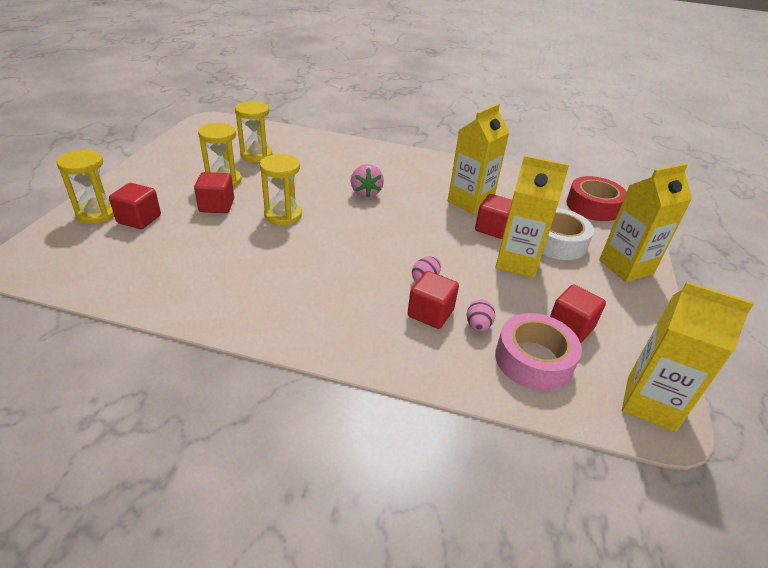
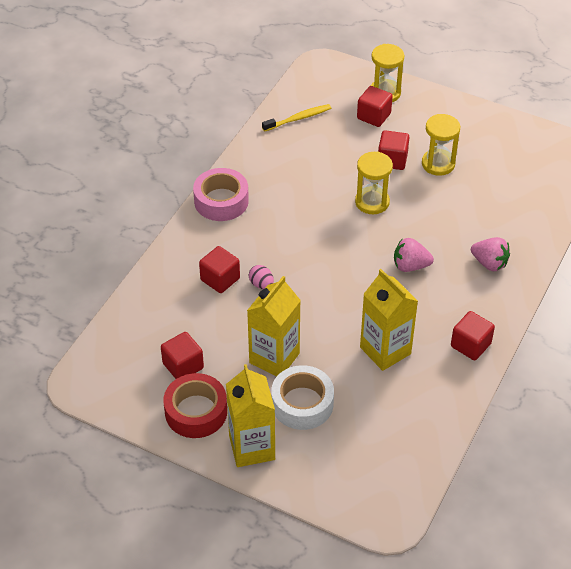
camera: 105 degrees right, 10 degrees up
(130, 275) = (298, 118): none -> yellow toothbrush
(256, 155) = (493, 187): yellow hourglass -> none
(350, 158) = (489, 263): none -> pink strawberry
(478, 326) = (199, 305): pink egg -> none
(492, 228) = (332, 355): red cube -> red cube (470, 345)
(533, 360) = (156, 329): pink tape -> pink tape (221, 201)
(593, 206) = (368, 470): red tape -> red tape (196, 412)
(650, 403) = (97, 384): yellow carton -> none

